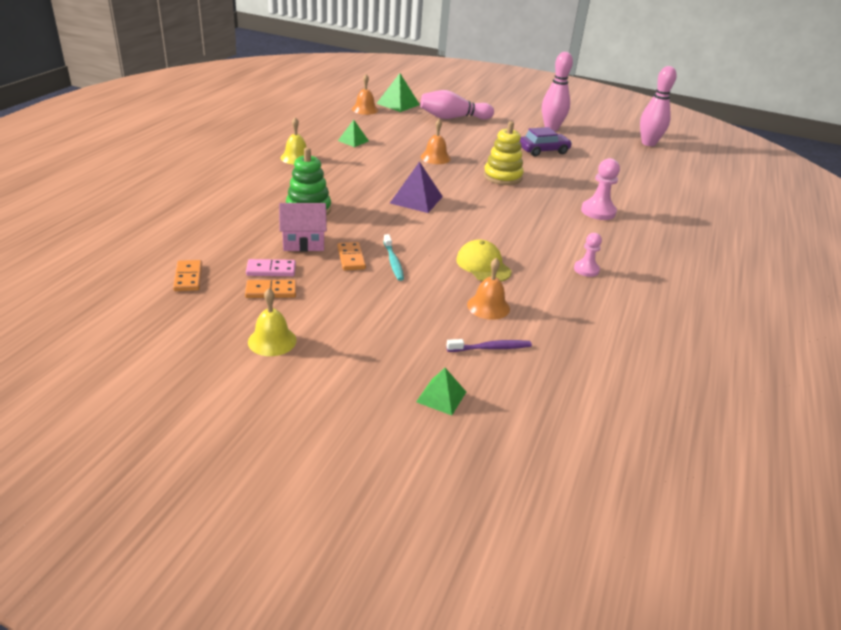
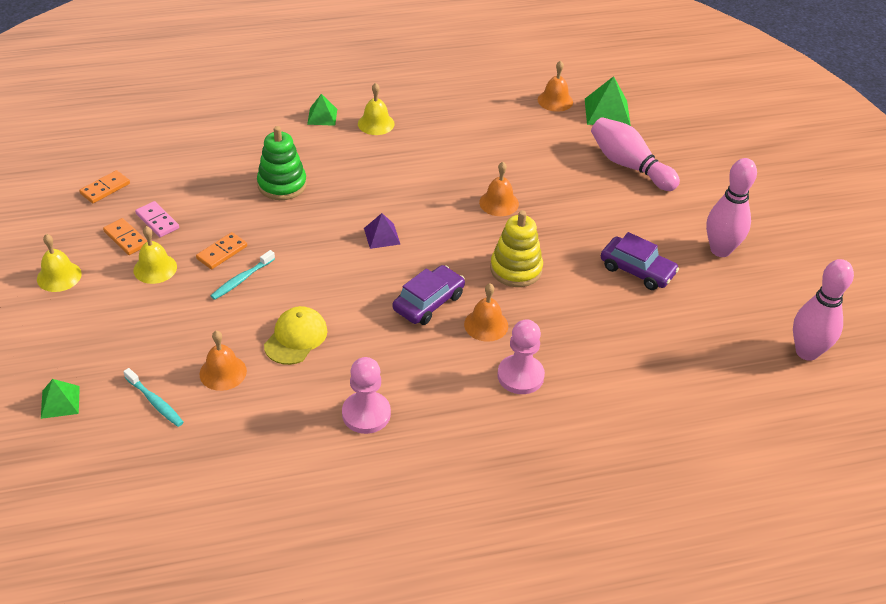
camera: 55 degrees right, 10 degrees up
(303, 243) = (219, 214): pink house -> none
(329, 292) = (155, 268): none -> yellow bell
(353, 140) = (463, 134): green pyramid -> green pyramid (322, 116)
(416, 199) = (382, 236): purple pyramid -> purple pyramid, size x0.63
(490, 348) = (155, 402): purple toothbrush -> turquoise toothbrush
(501, 211) = (428, 302): none -> purple car
(542, 203) = (486, 325): none -> orange bell
(586, 269) = (366, 414): pink pawn -> pink pawn, size x1.56

